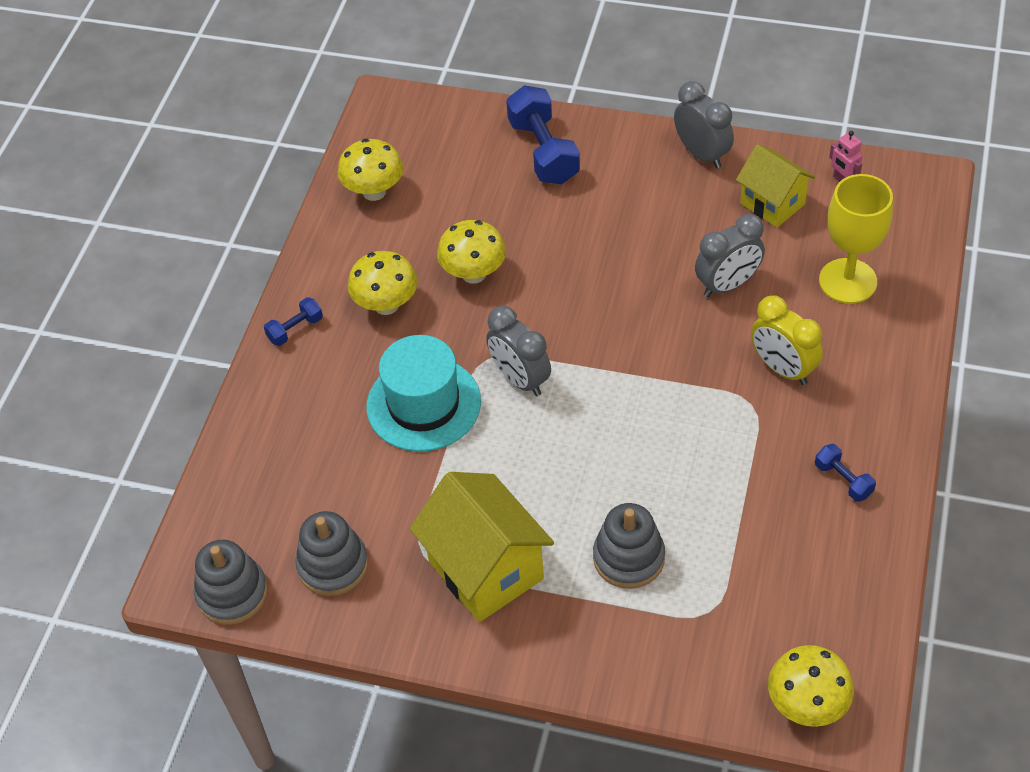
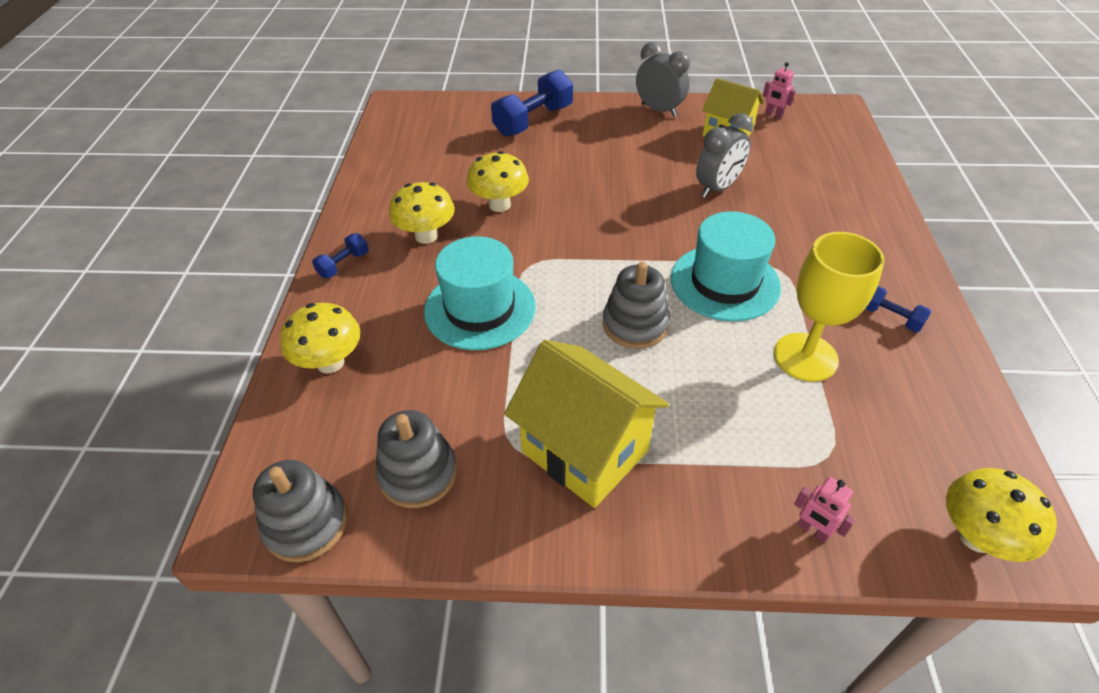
camera: 15 degrees left, 5 degrees down
(374, 192) = (398, 159): yellow mushroom -> yellow mushroom (330, 362)
(520, 379) = (565, 277): grey clock -> none
(543, 151) = (533, 121): blue dumbbell -> blue dumbbell turned 75 degrees clockwise
(628, 558) = (726, 416): grey stacking toy -> grey stacking toy (635, 324)
(663, 674) = (812, 530): none -> pink robot
(686, 411) = (725, 282): none -> turquoise hat
(782, 368) = (792, 240): yellow clock -> none
(847, 281) = (812, 175): yellow goblet -> yellow goblet (805, 357)

